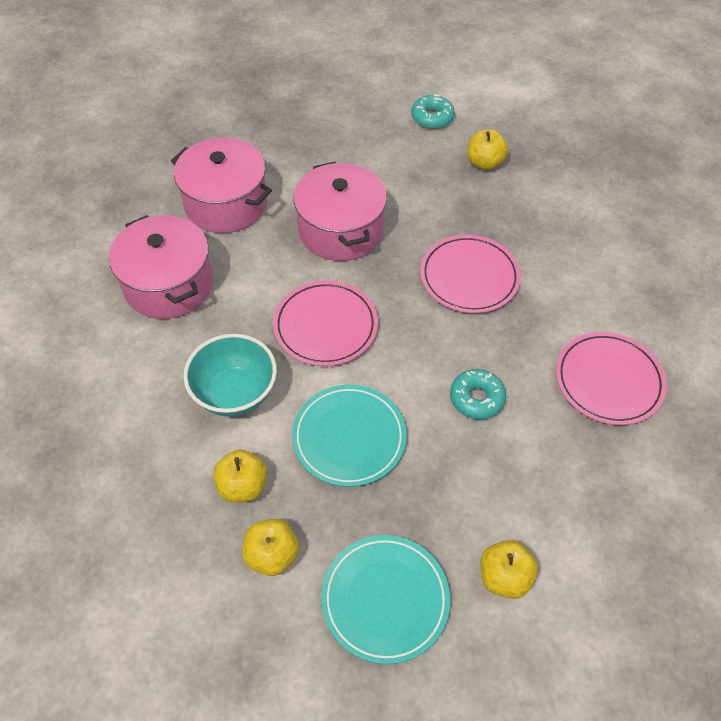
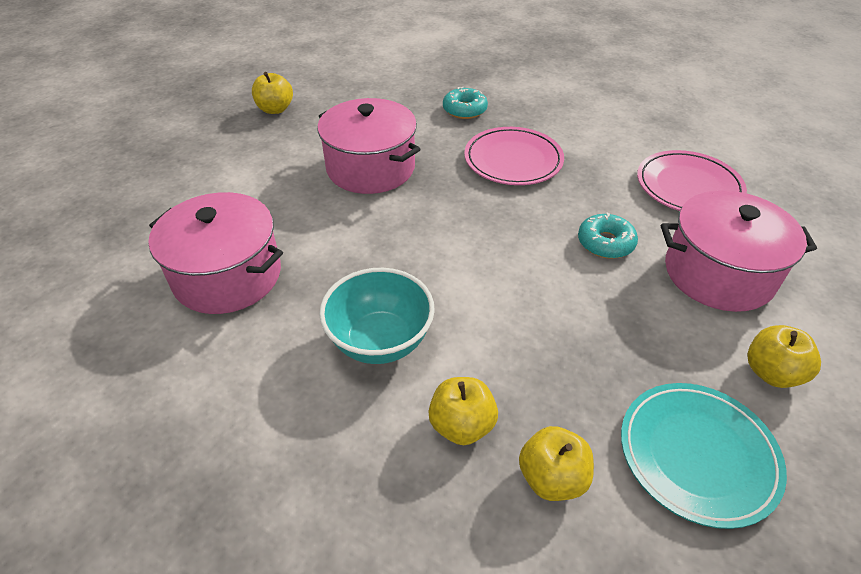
camera: 30 degrees left, 10 degrees down
(226, 204) = (239, 187): pink pot -> pink pot (718, 273)
(325, 326) = (422, 244): pink plate -> none
(349, 437) = (527, 326): turquoise plate -> none
(432, 117) = (381, 69): turquoise donut -> turquoise donut (464, 110)
(484, 163) = (451, 84): yellow apple -> yellow apple (275, 109)

